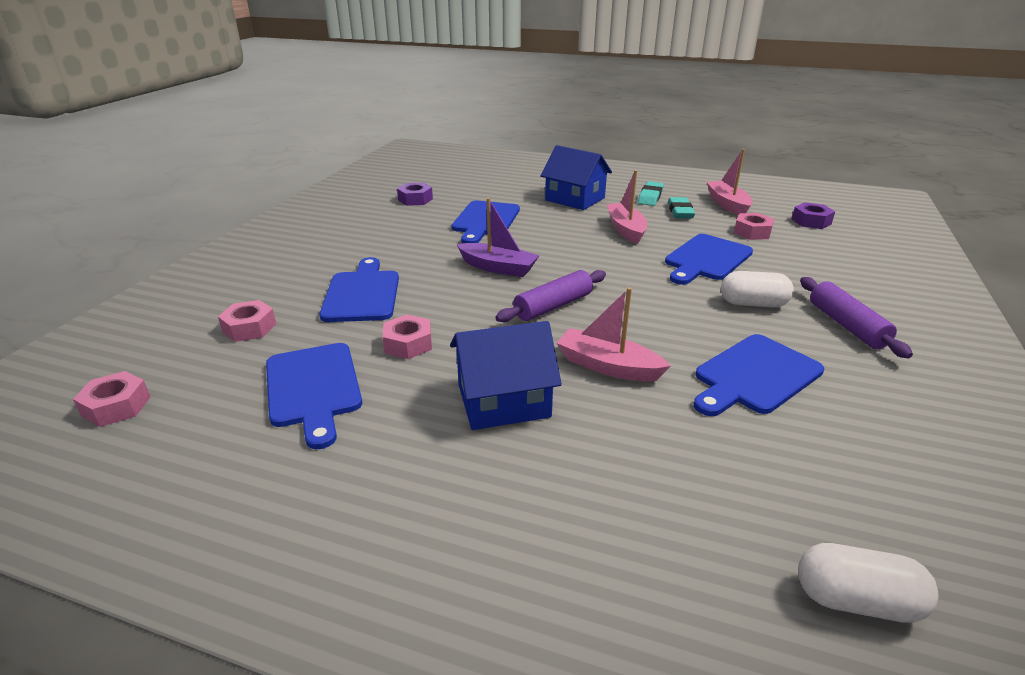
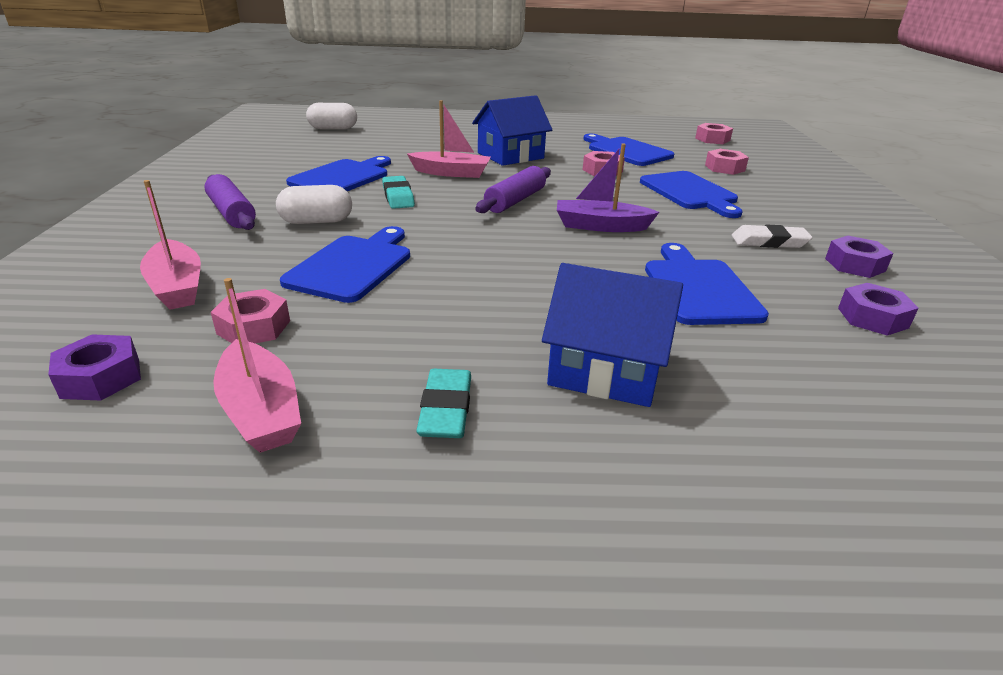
camera: 160 degrees right, 0 degrees up
(362, 220) = (855, 265): none -> purple nut
(386, 240) = (769, 242): none -> white eraser
(626, 229) = (474, 301): pink boat -> pink boat (177, 286)
(680, 211) = (379, 365): turquoise eraser -> turquoise eraser (398, 196)

